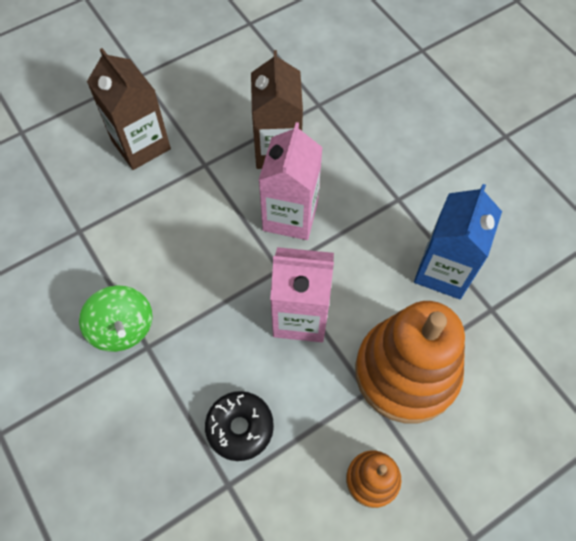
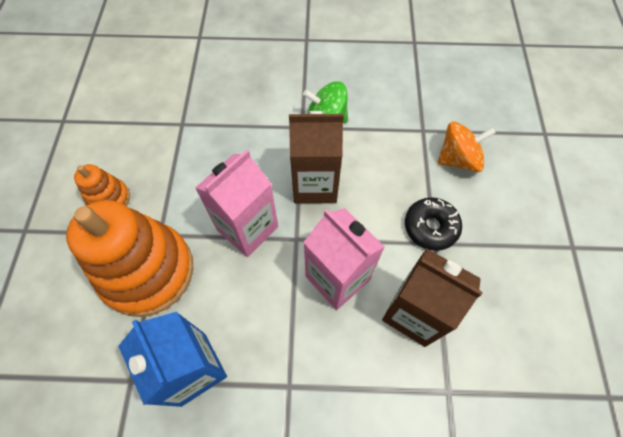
camera: 125 degrees right, 0 degrees up
(99, 186) = (458, 159): none -> orange spinning top
(141, 145) = (484, 206): brown carton -> brown carton (315, 184)
(240, 427) = (207, 147): black donut -> black donut (430, 227)

